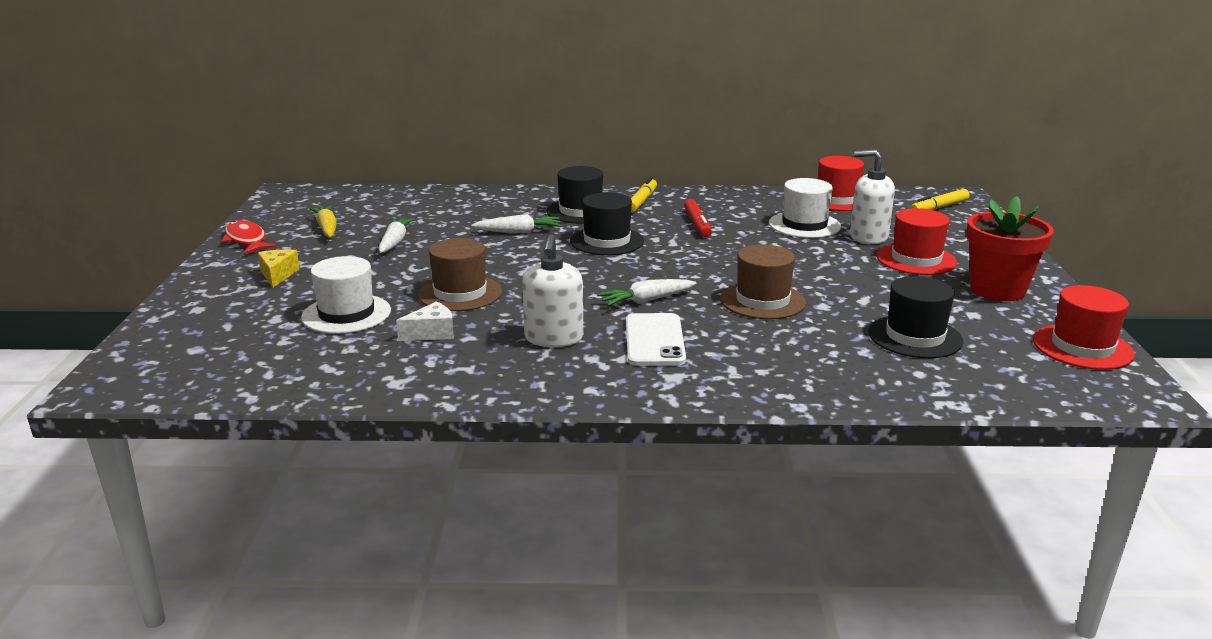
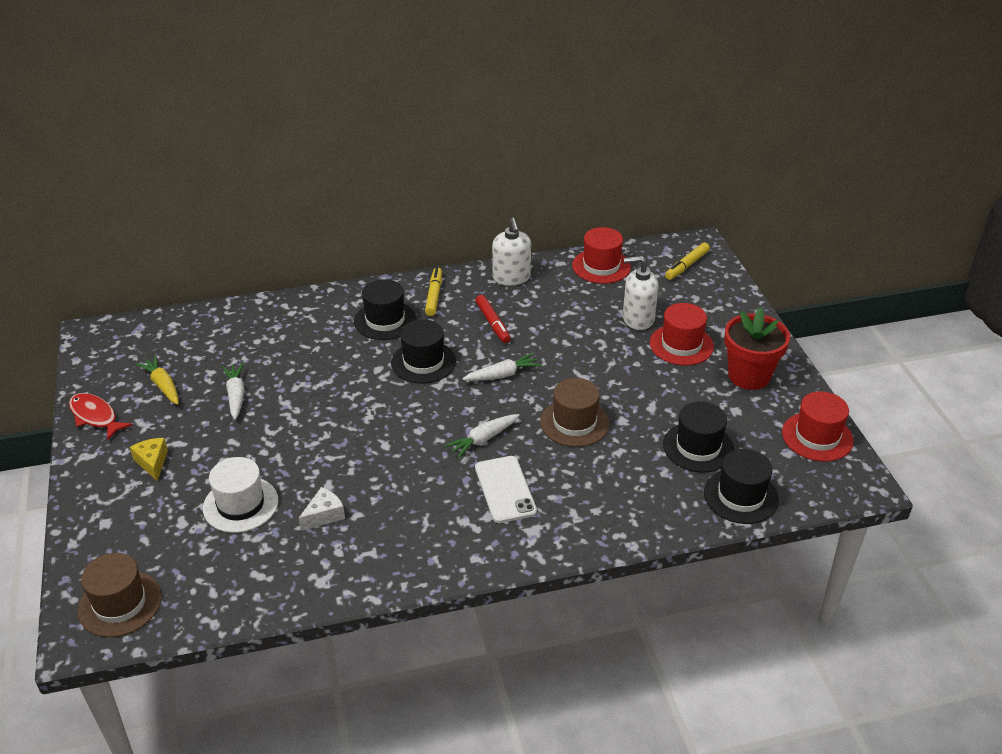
camera: 15 degrees left, 15 degrees up
(460, 293) = (325, 458): brown hat -> brown hat (120, 603)
(518, 232) = (341, 361): white carrot -> white carrot (502, 375)
(553, 338) = (425, 502): white soap dispenser -> white soap dispenser (511, 277)
(804, 225) = (582, 310): white hat -> none
(963, 383) = (741, 496): none -> black hat

